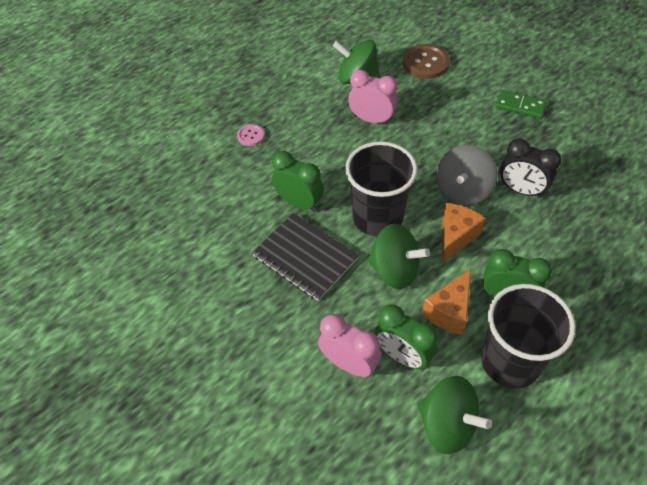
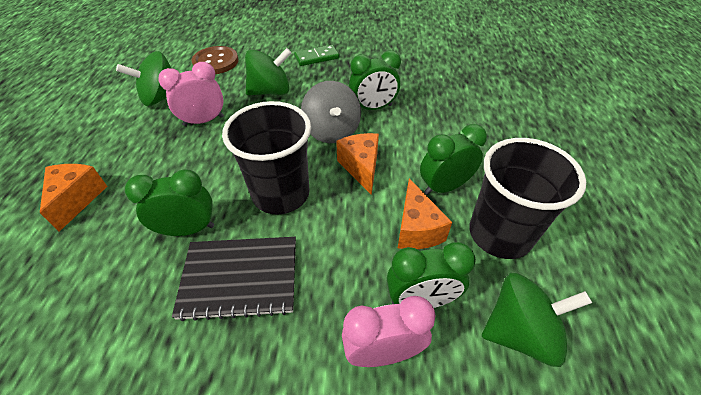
camera: 45 degrees left, 5 degrees down
(251, 136) = (77, 199): pink button -> orange cheese
(394, 270) = (338, 228): green spinning top -> green spinning top (271, 91)
(520, 190) = (373, 108): black clock -> green clock

